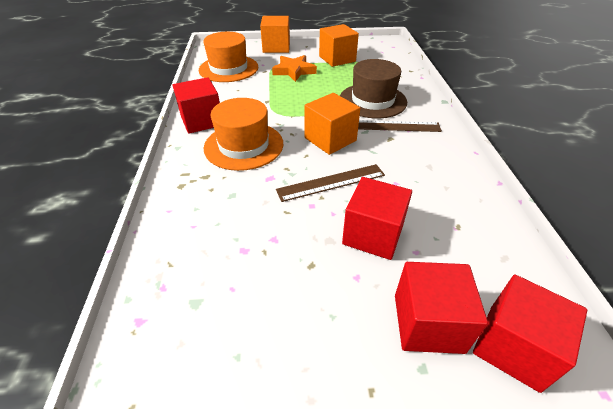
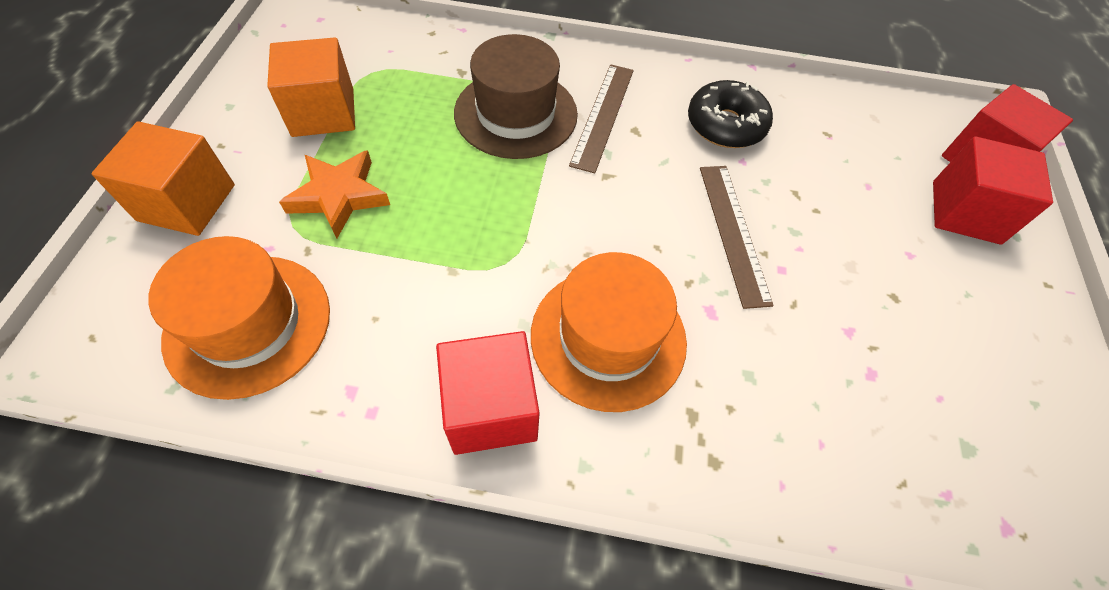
camera: 80 degrees left, 15 degrees up
(330, 139) = (619, 203): orange cube -> none
(373, 234) = (841, 217): red cube -> none
(423, 173) = (725, 125): none -> black donut

